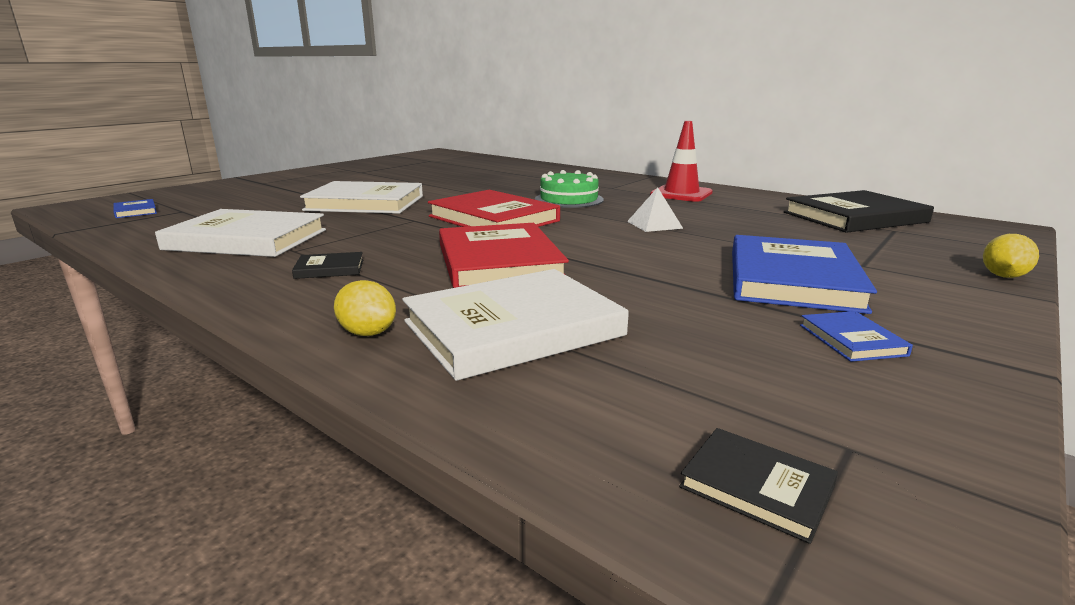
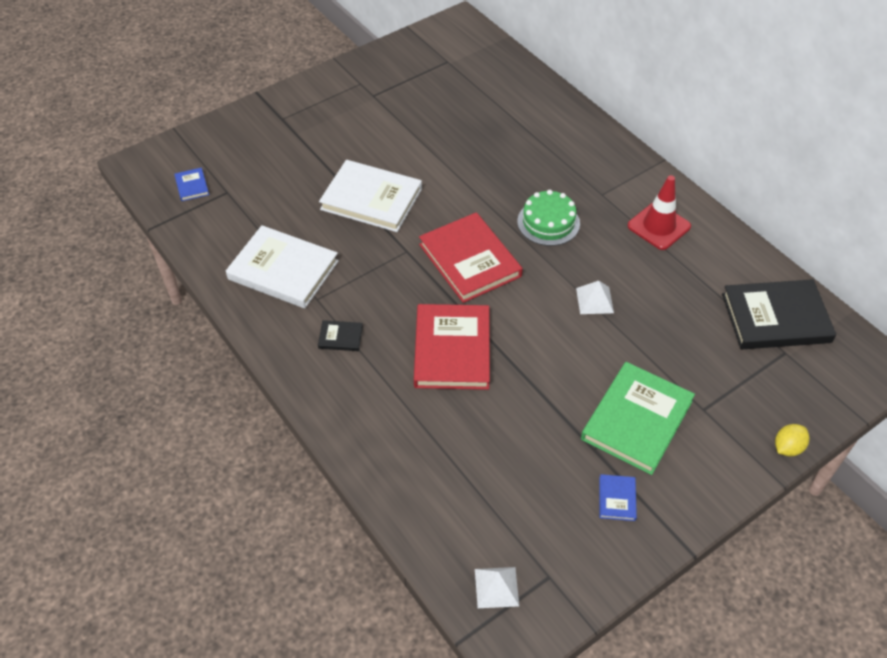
camera: 15 degrees right, 30 degrees up
(368, 333) = (359, 430): yellow lemon -> none
(513, 328) = (437, 443): white book -> none
(756, 486) = (496, 587): black book -> white pyramid
(792, 279) = (637, 420): blue book -> green book

